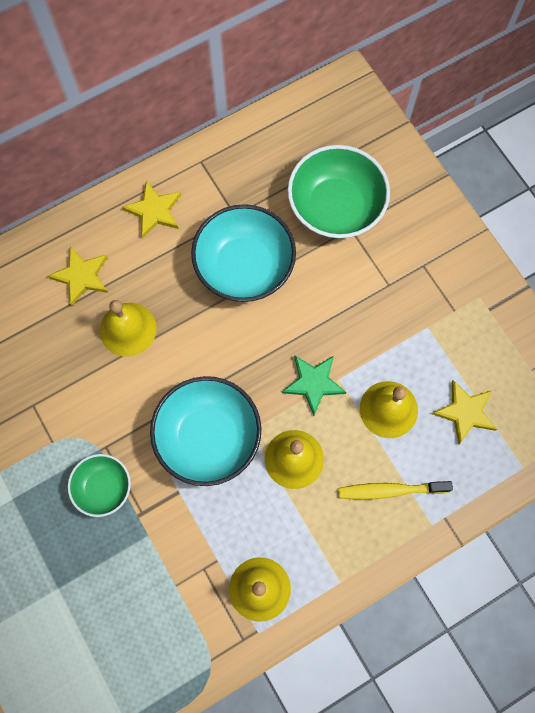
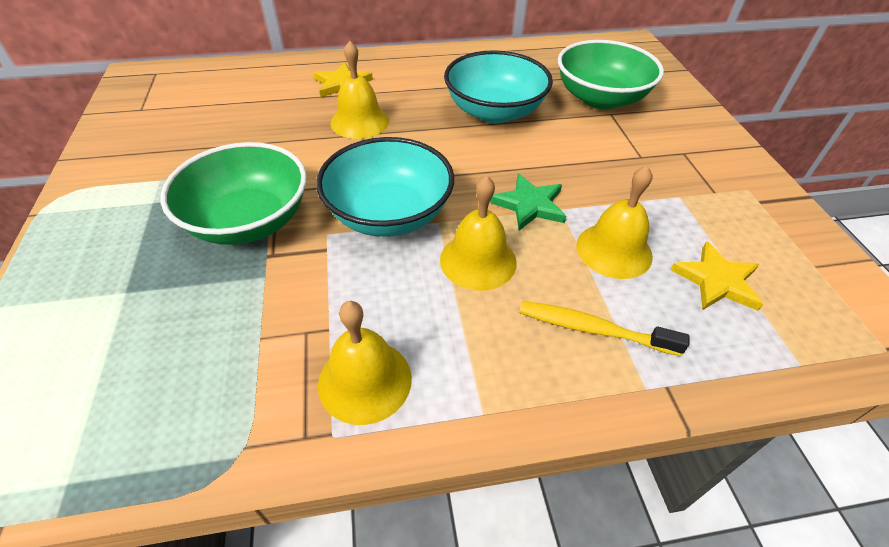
camera: 20 degrees right, 25 degrees down
(103, 487) = (249, 221): green bowl -> green bowl, size x1.76
(154, 211) = (430, 66): yellow star -> none

